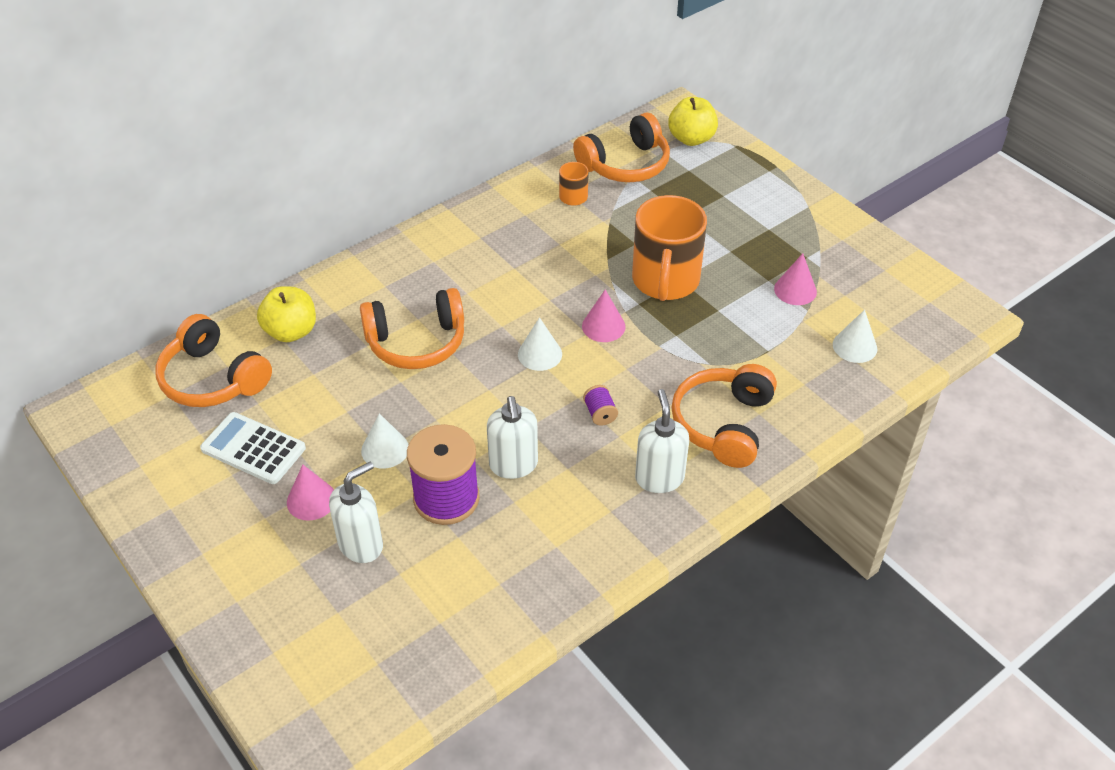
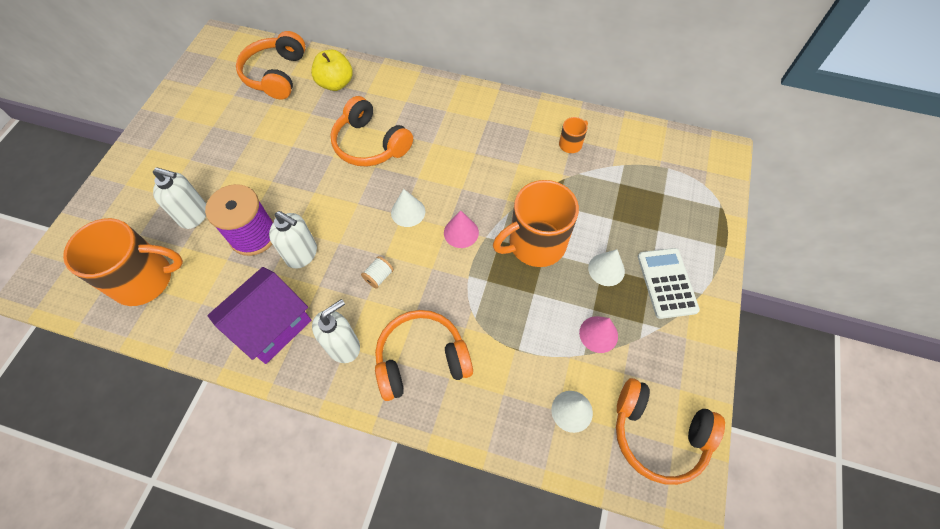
camera: 55 degrees right, 15 degrees up
(253, 449) = (236, 123): white calculator -> white calculator (666, 283)
(311, 500) = (214, 172): pink cone -> none
(385, 449) = (273, 182): white cone -> white cone (606, 269)
(414, 628) = (144, 279): none -> orange mug
(513, 465) = (302, 254): white soap dispenser -> white soap dispenser turned 105 degrees counterclockwise
(584, 529) = (271, 325): none -> purple house
(600, 413) = (379, 276): purple spool -> white spool
(625, 164) = (631, 154): orange headphones -> orange headphones (658, 434)
(691, 139) = (699, 176): yellow apple -> none

